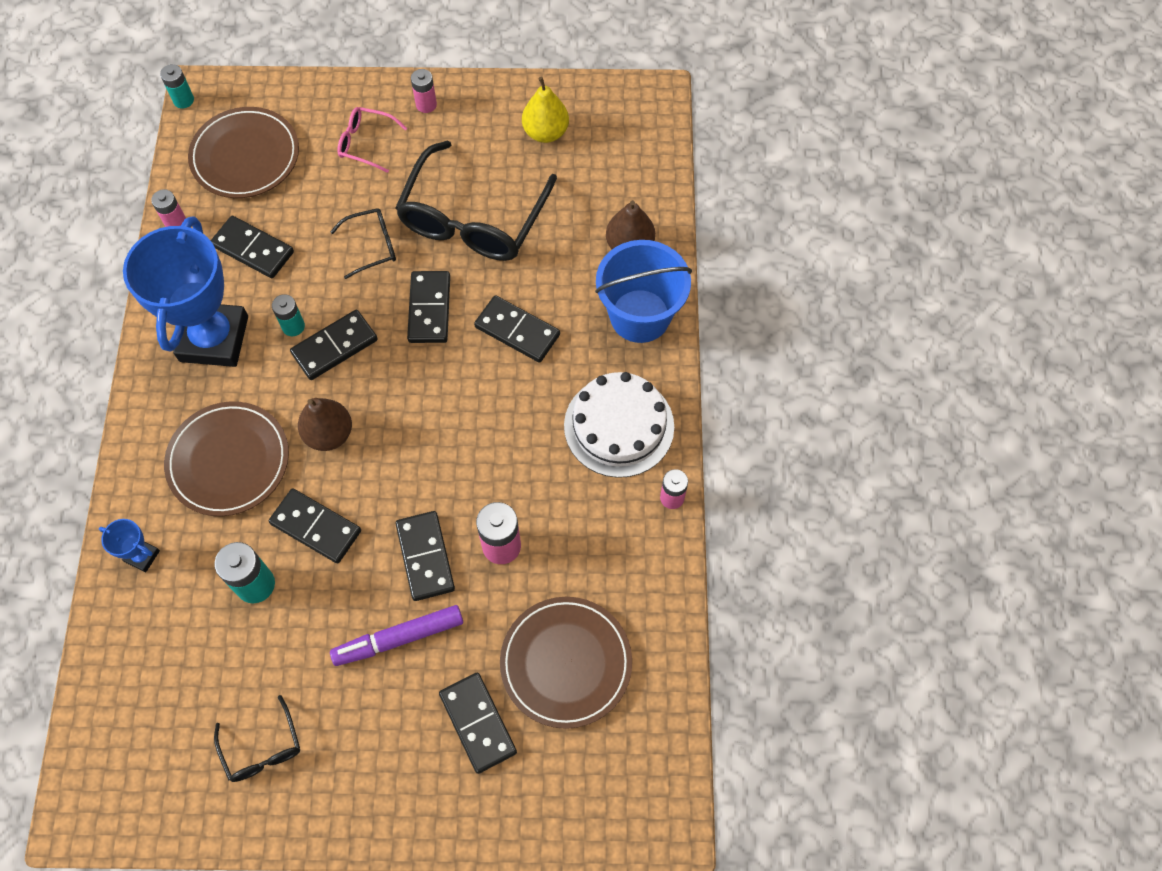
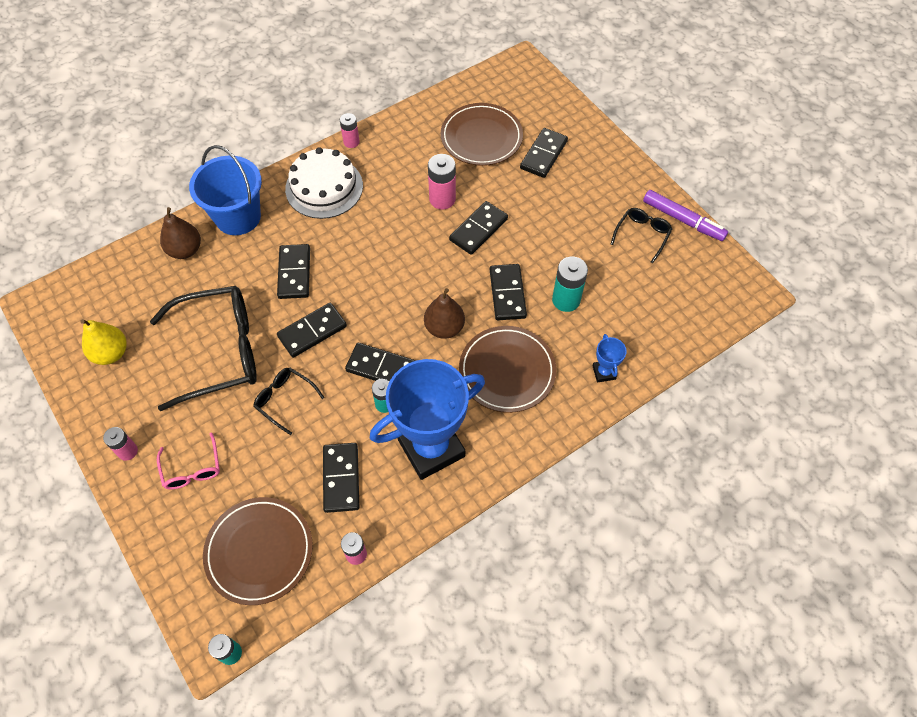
camera: 125 degrees left, 5 degrees down
(399, 638) = (533, 213): purple marker -> purple marker (683, 220)

